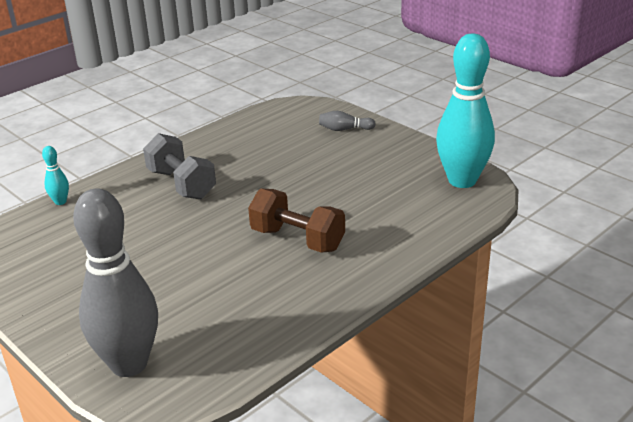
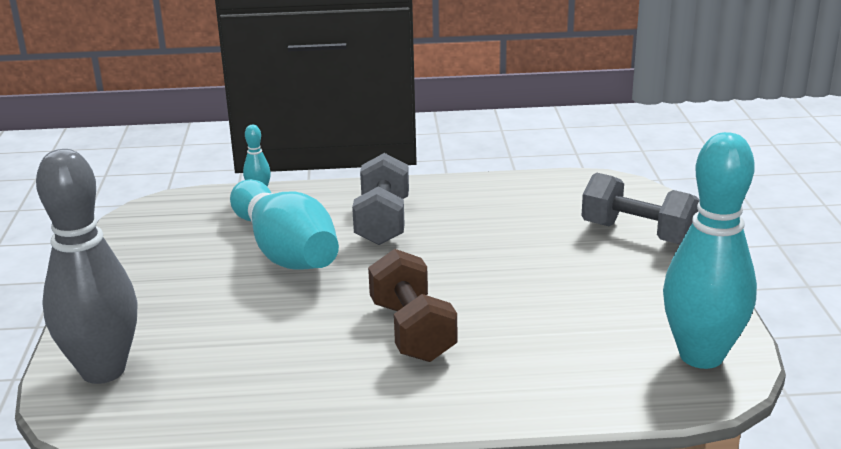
camera: 40 degrees right, 5 degrees down
(141, 230) = (285, 251): none -> turquoise bowling pin
(344, 129) = (638, 233): grey bowling pin -> grey dumbbell

